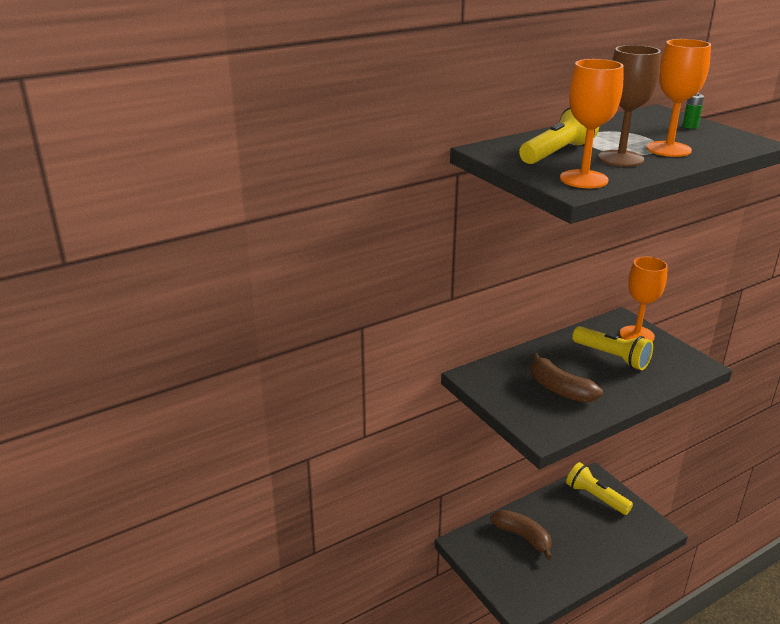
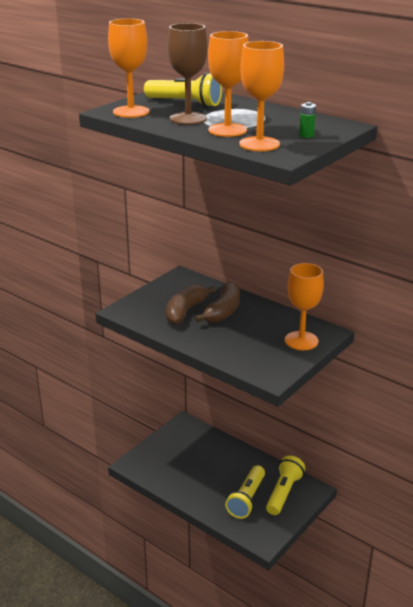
camera: 70 degrees right, 0 degrees up
(522, 537) = (208, 454): brown banana -> brown banana (223, 311)
(612, 357) = (252, 331): yellow flashlight -> yellow flashlight (247, 499)
(718, 144) = (259, 144): none -> orange goblet

